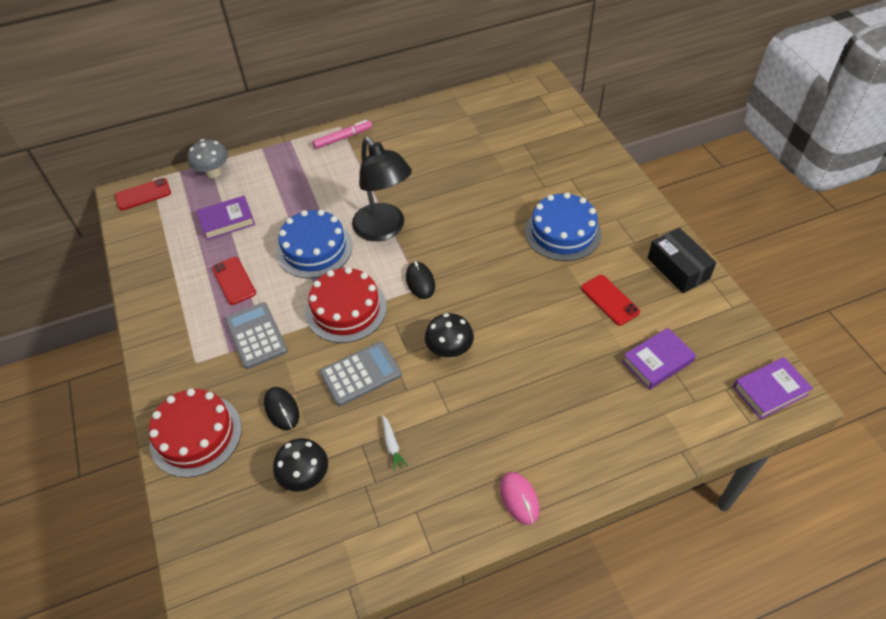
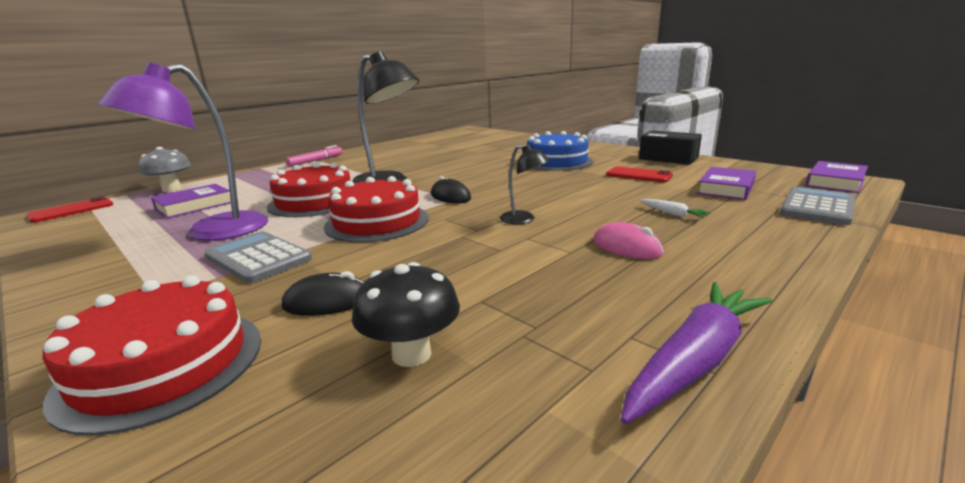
camera: 25 degrees left, 30 degrees down
(234, 281) = (212, 232): red phone -> purple lamp
(282, 409) = (328, 301): black mouse -> black mouse turned 45 degrees counterclockwise
(314, 249) = (315, 202): blue cake -> red cake
(361, 374) = (430, 252): grey calculator -> grey calculator (817, 207)
(392, 445) = (526, 290): white carrot -> white carrot (673, 214)
(431, 542) = (695, 360): none -> purple carrot
(449, 350) = (523, 220): black mushroom -> black lamp
(519, 499) = (746, 286): pink mouse -> pink mouse (626, 247)

